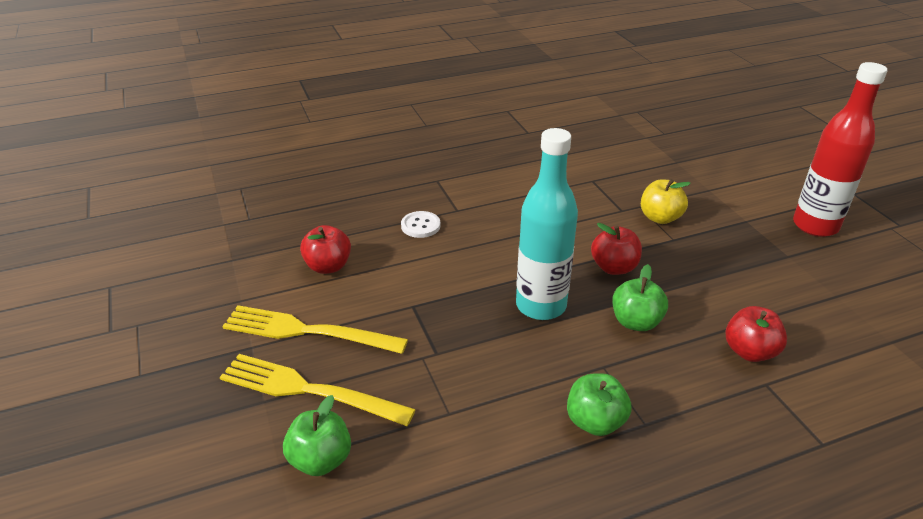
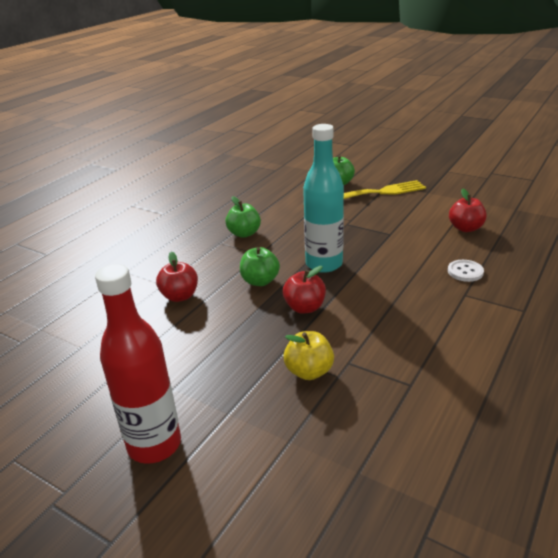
camera: 145 degrees right, 5 degrees down
(306, 331) = (417, 205): yellow fork -> none

